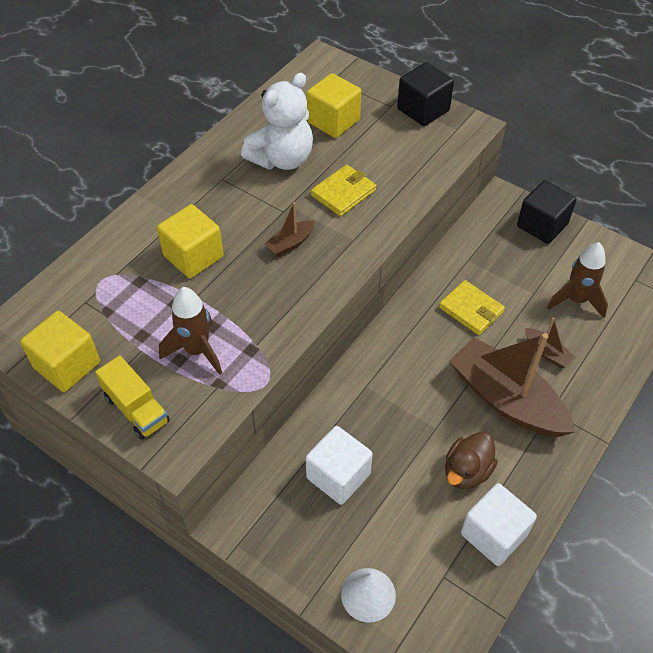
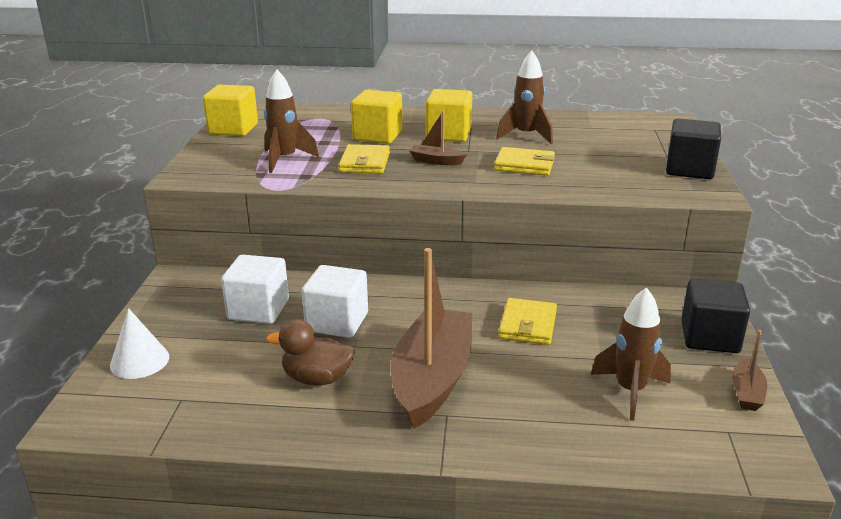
camera: 60 degrees right, 25 degrees down
(136, 409) = (212, 156): yellow truck -> none
(254, 293) = (365, 163): none -> yellow wallet
(282, 159) = (526, 136): white teddy bear -> brown rocket
(333, 121) = (604, 141): yellow cube -> yellow cube (448, 134)
(493, 534) = (250, 417): white cube -> white cube (337, 322)
(547, 352) = (526, 390): brown boat -> brown boat (746, 393)

